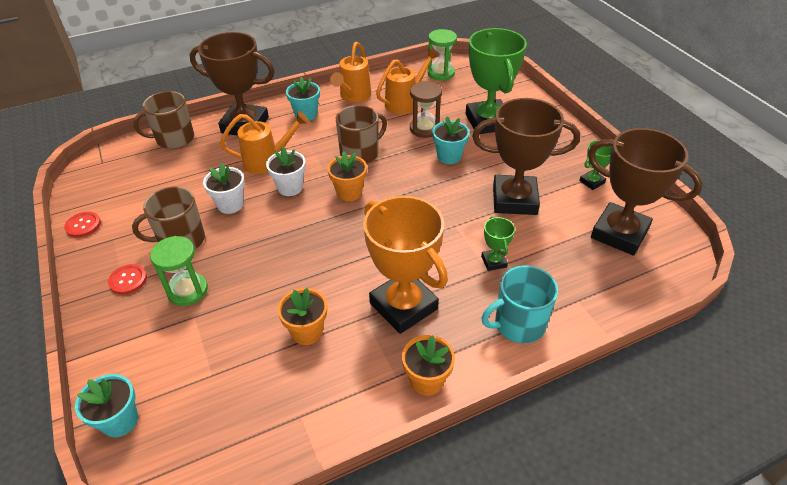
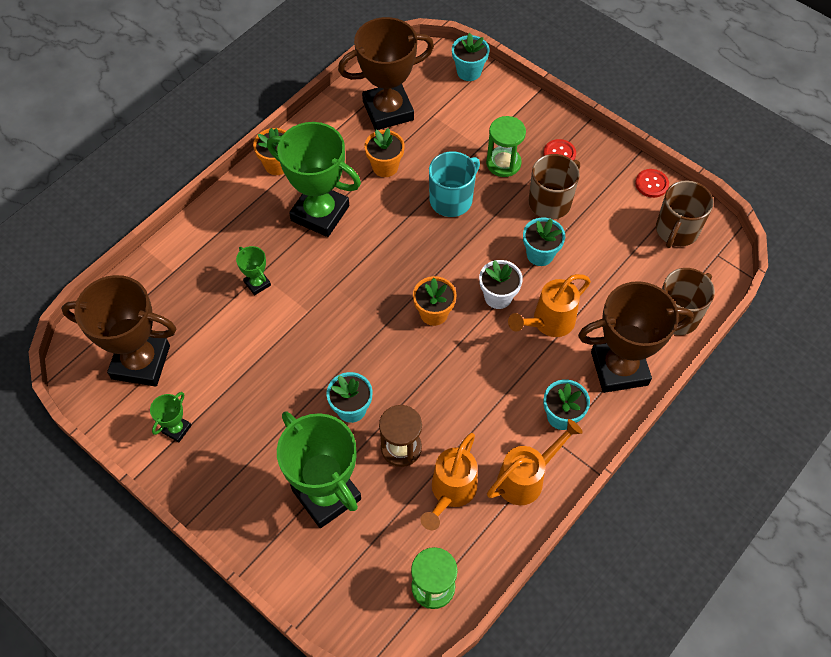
camera: 155 degrees right, 15 degrees up
(230, 205) = (540, 254): white flower pot -> turquoise flower pot
(353, 96) = (526, 478): orange watering can -> orange watering can turned 60 degrees clockwise
(360, 153) = (455, 374): brown mug -> brown mug (676, 230)
(403, 306) = (320, 213): orange trophy -> green trophy
(514, 200) = (257, 368): brown trophy -> brown trophy (388, 110)
(518, 324) = (220, 231): turquoise mug -> turquoise mug (452, 199)

